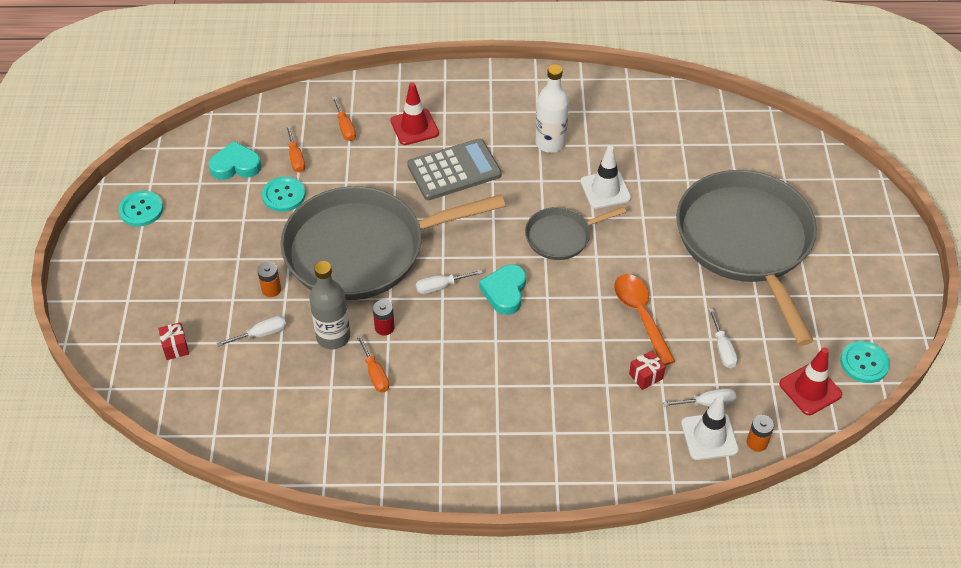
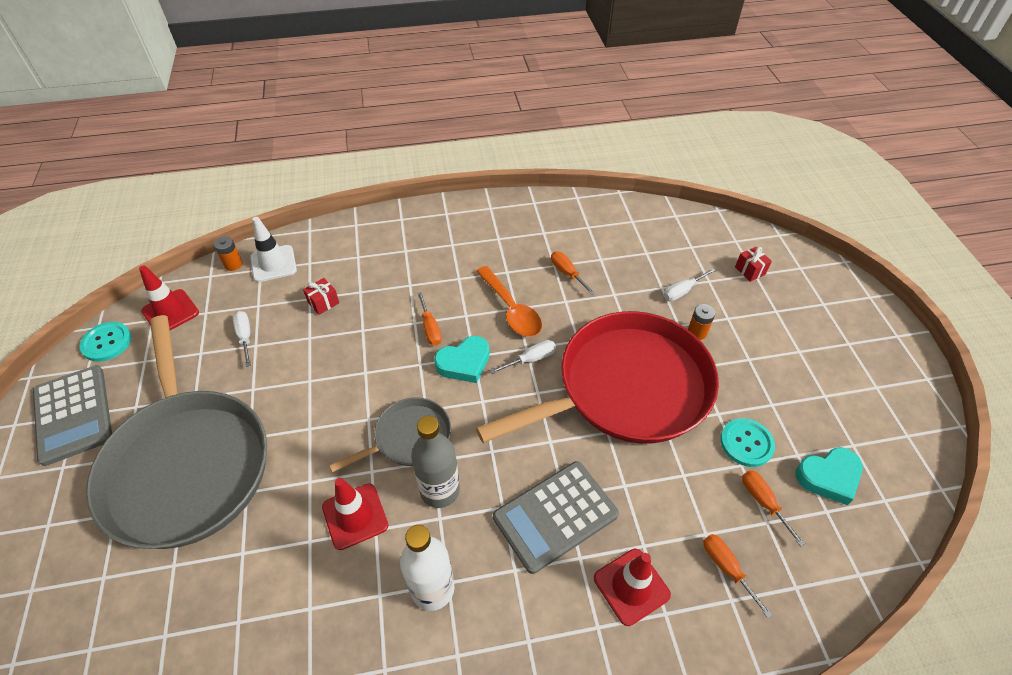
camera: 170 degrees right, 0 degrees up
(141, 210) = (889, 399): turquoise button -> none
(333, 337) = (617, 298): grey bottle -> grey bottle (440, 490)
(362, 249) = (626, 388): grey pan -> red pan
(384, 327) = (573, 312): red battery -> none
(505, 292) = (464, 363): turquoise heart -> turquoise heart turned 60 degrees clockwise
(534, 331) = (430, 328): none -> orange screwdriver
(605, 190) = (355, 516): white traffic cone -> red traffic cone
(640, 315) = (323, 358): orange spoon -> orange spoon (511, 309)
(707, 403) = (270, 288): white screwdriver -> none
(863, 296) = (73, 414): none -> grey calculator

